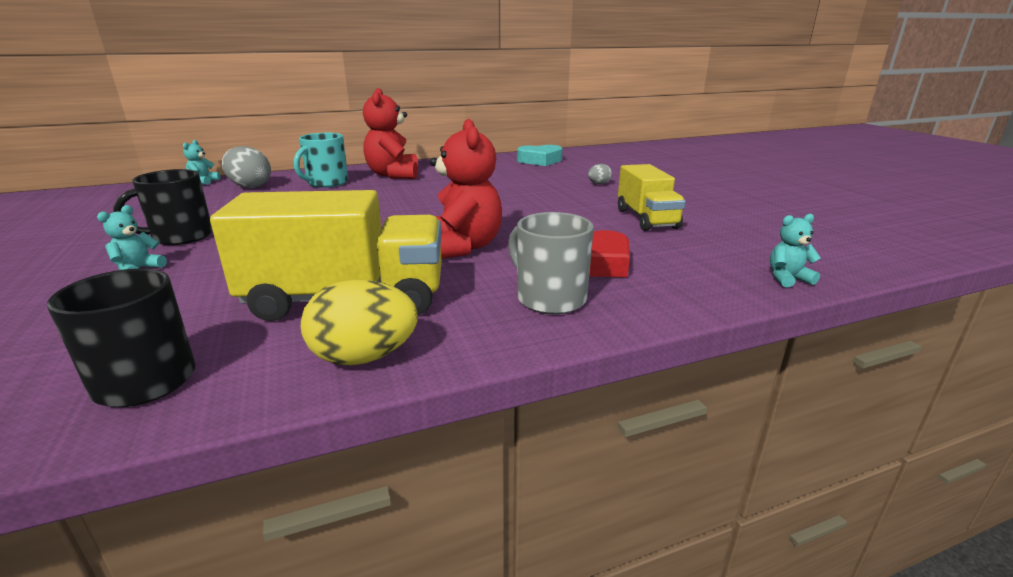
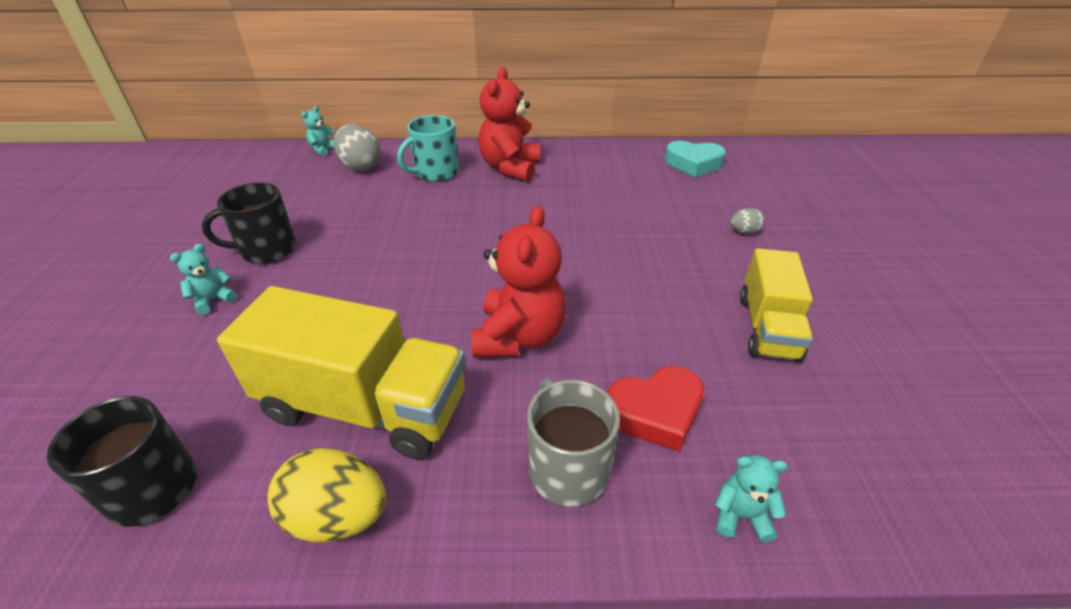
camera: 20 degrees right, 15 degrees up
(787, 278) = (895, 519): turquoise teddy bear -> turquoise teddy bear (741, 516)

